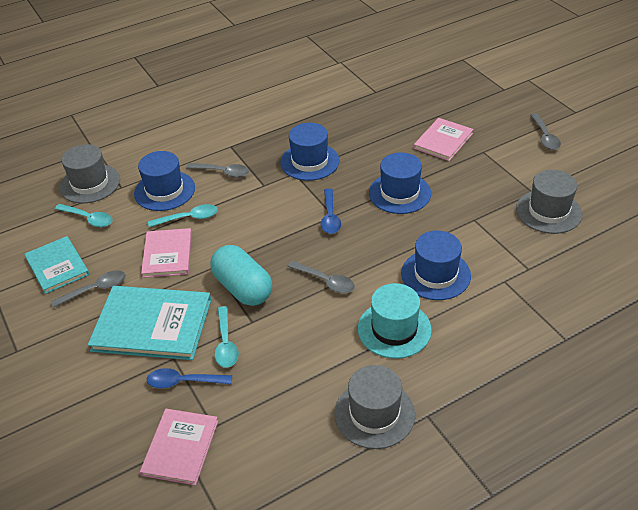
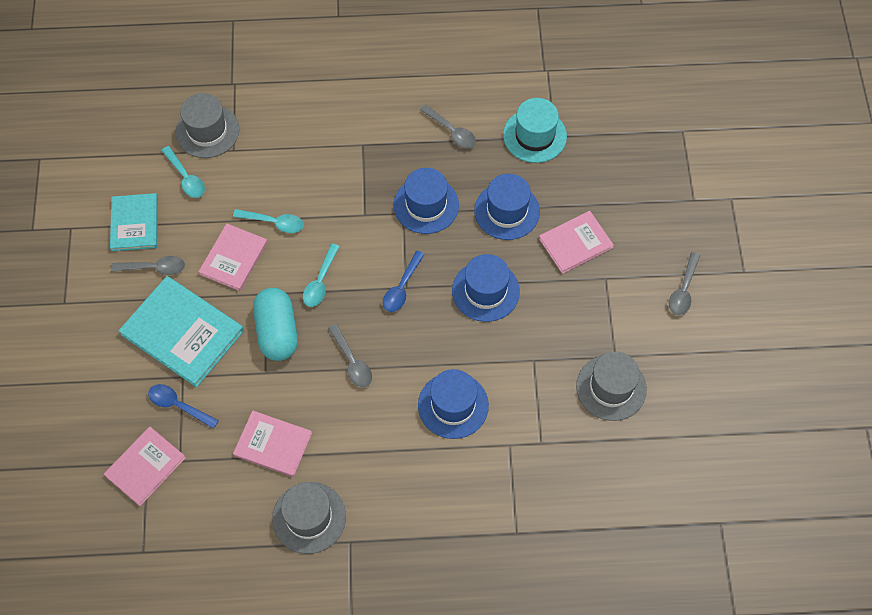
camera: 25 degrees right, 20 degrees up
(164, 191) = (270, 175): blue hat -> blue hat (507, 211)
(222, 172) = (335, 177): grey spoon -> grey spoon (451, 131)
(226, 343) = (231, 384): turquoise spoon -> turquoise spoon (320, 281)
(297, 371) = (273, 444): none -> pink book
(394, 329) = (378, 444): turquoise hat -> turquoise hat (534, 135)

